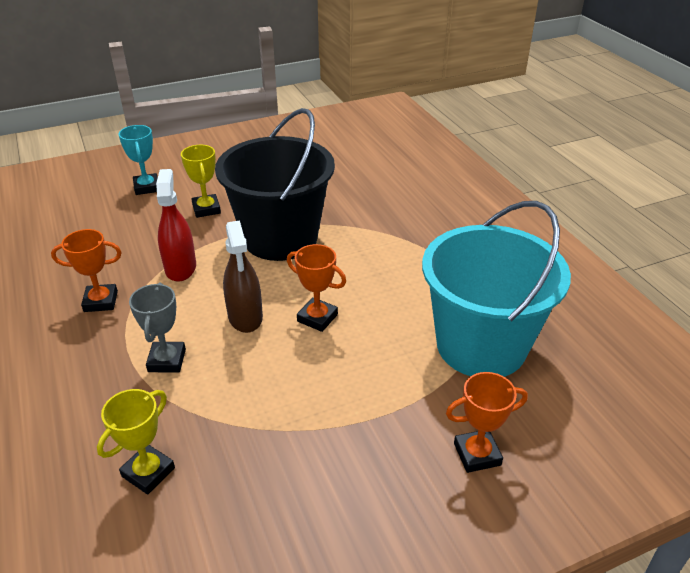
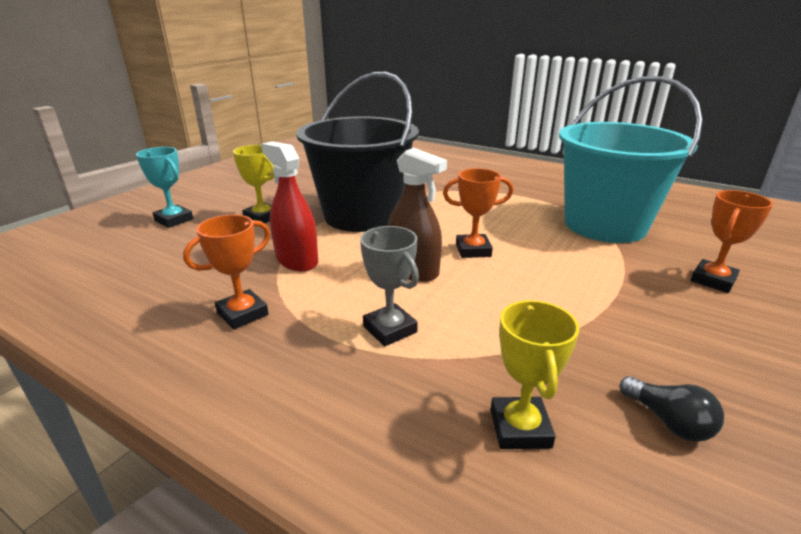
camera: 35 degrees left, 10 degrees down
(237, 526) = (669, 422): none -> black light bulb

